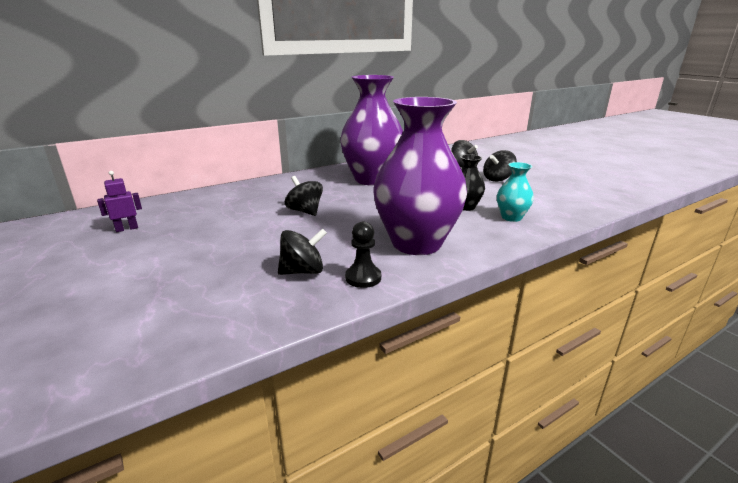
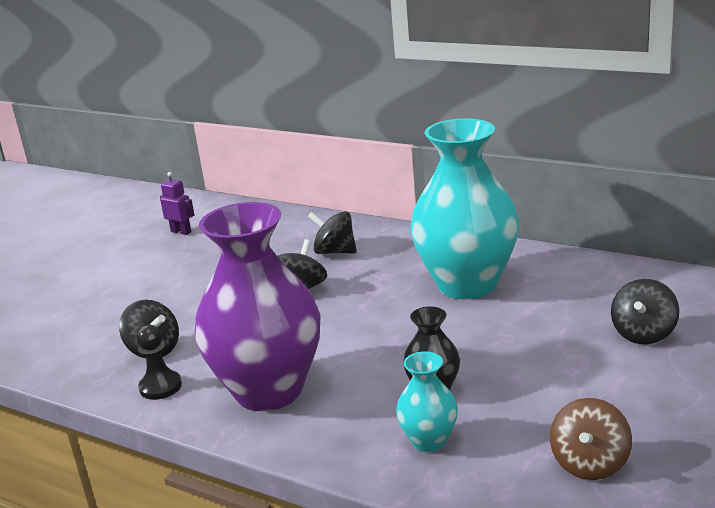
camera: 65 degrees right, 0 degrees up
(372, 179) = (467, 285): purple vase -> turquoise vase
(497, 179) = (616, 385): black spinning top -> black spinning top (335, 252)
(553, 196) = (590, 464): none -> brown spinning top

